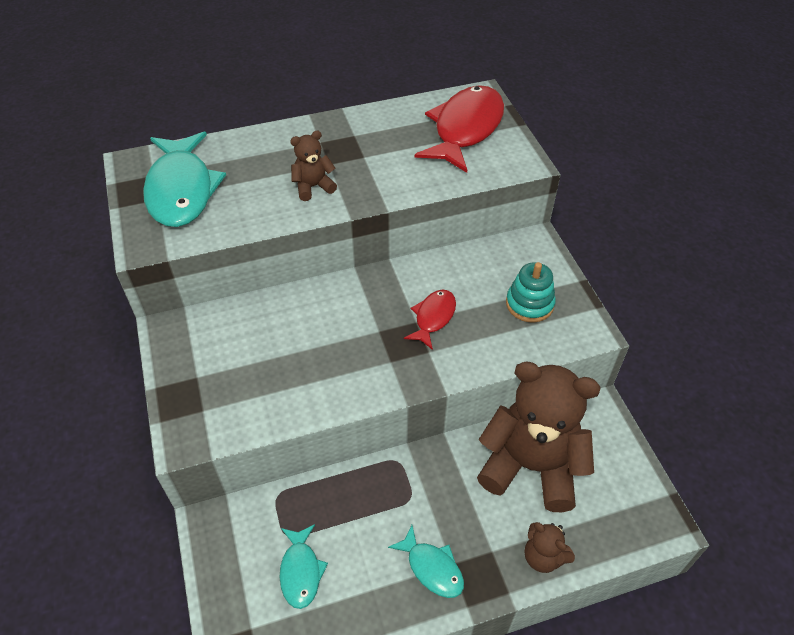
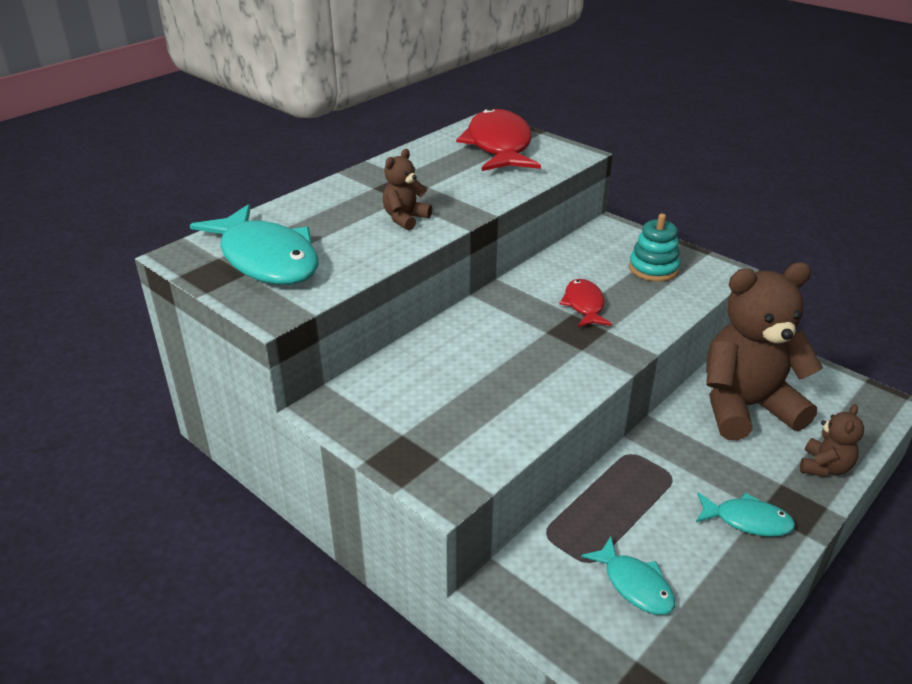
camera: 30 degrees left, 15 degrees down
(543, 556) = (824, 467): brown teddy bear -> brown teddy bear turned 75 degrees counterclockwise

